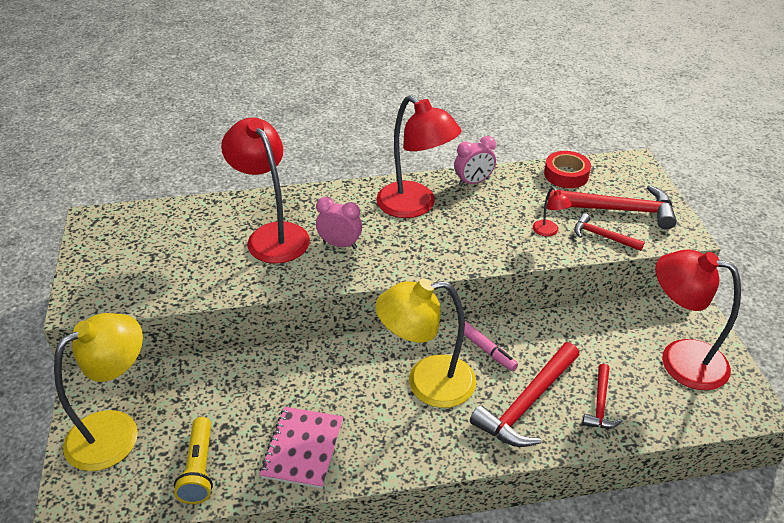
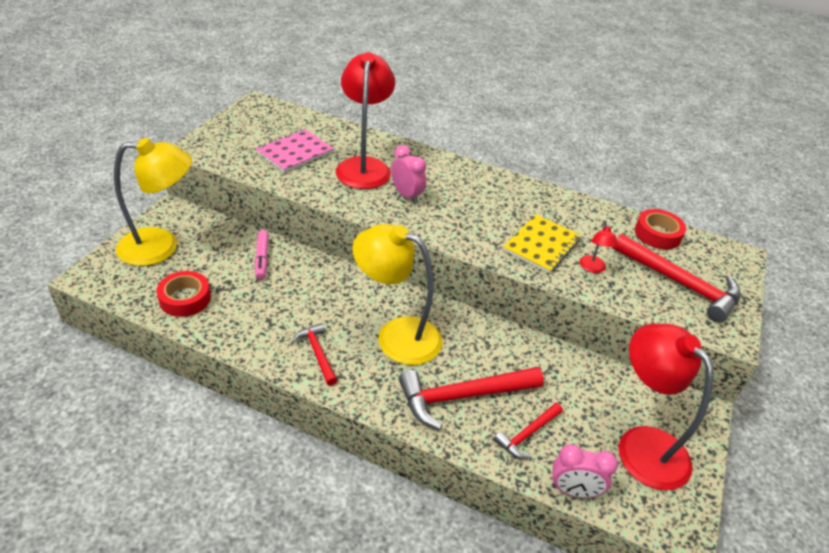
camera: 30 degrees right, 0 degrees up
(199, 469) = (185, 298): yellow flashlight -> red tape
(302, 448) = (263, 326): pink notebook -> pink notebook (294, 152)
(415, 206) = (494, 197): red lamp -> none
(473, 182) = (563, 202): pink clock -> pink clock (573, 490)
(487, 350) = (469, 339): pink marker -> pink marker (262, 258)
(493, 232) = (541, 245): none -> yellow notebook
(602, 236) = (641, 296): red hammer -> red hammer (317, 353)

